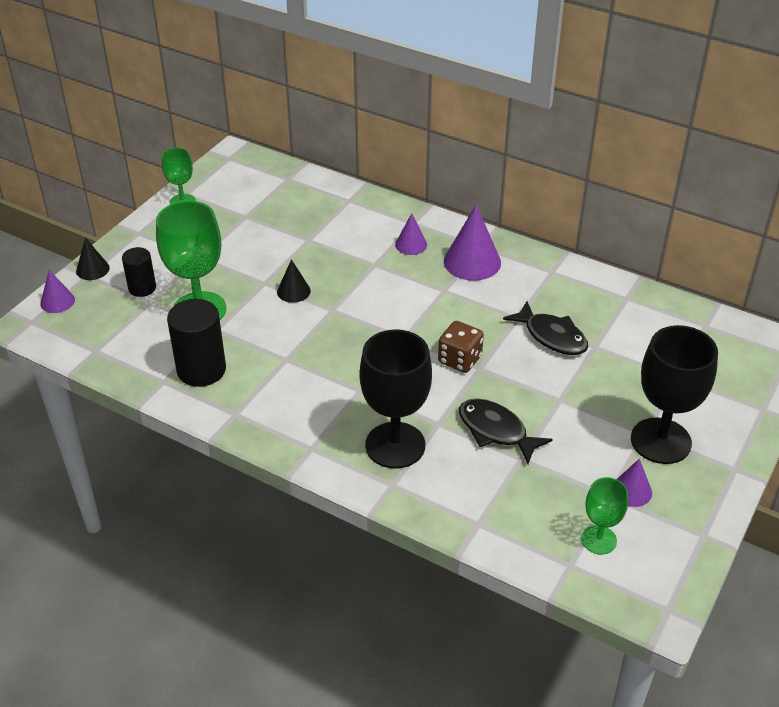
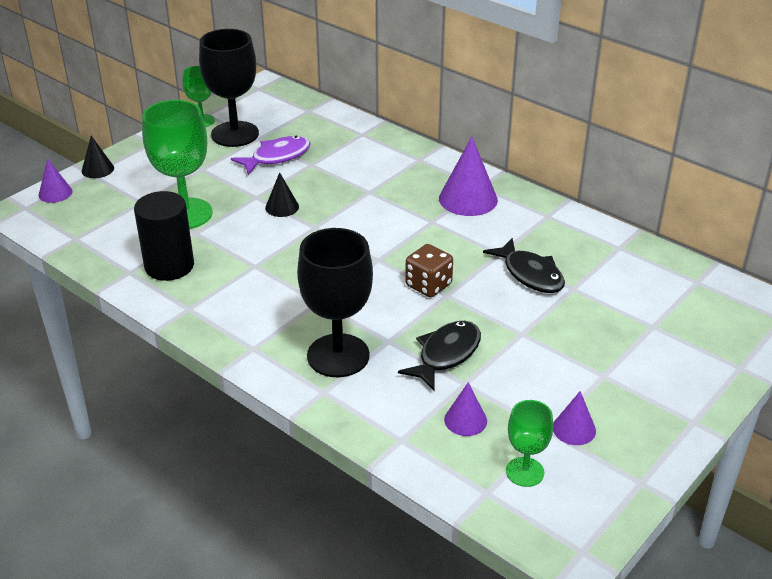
camera: 10 degrees right, 5 degrees down
(142, 288) = (138, 190): black cylinder -> none
(272, 235) = (277, 157): none -> purple fish
(411, 244) = (411, 178): purple cone -> purple cone (465, 420)
(496, 431) = (446, 355): black fish -> black fish turned 75 degrees clockwise
(660, 441) = (619, 385): black goblet -> black goblet (235, 134)

